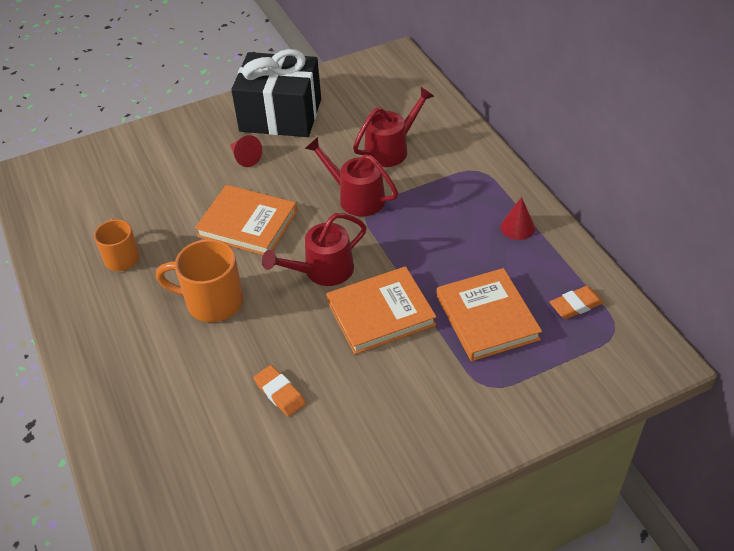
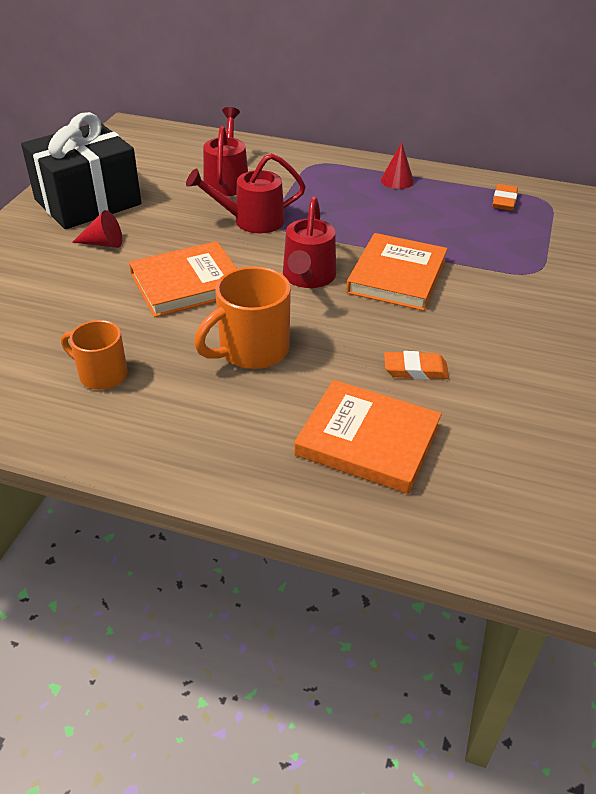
camera: 50 degrees left, 5 degrees down
(487, 317) = (467, 237): orange book -> orange book (368, 440)

